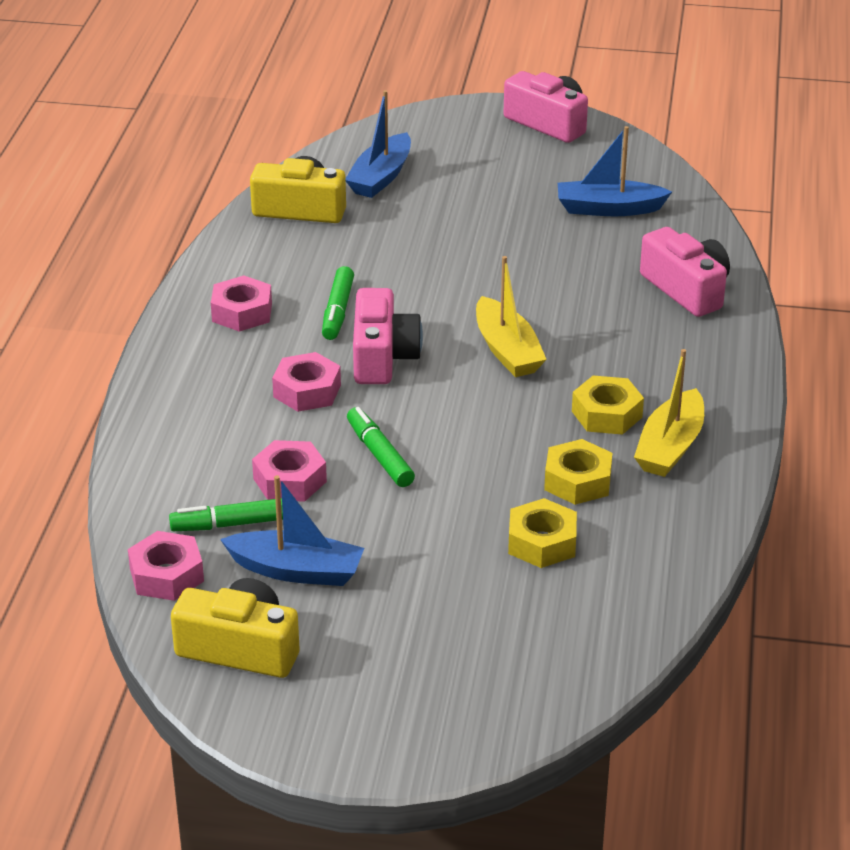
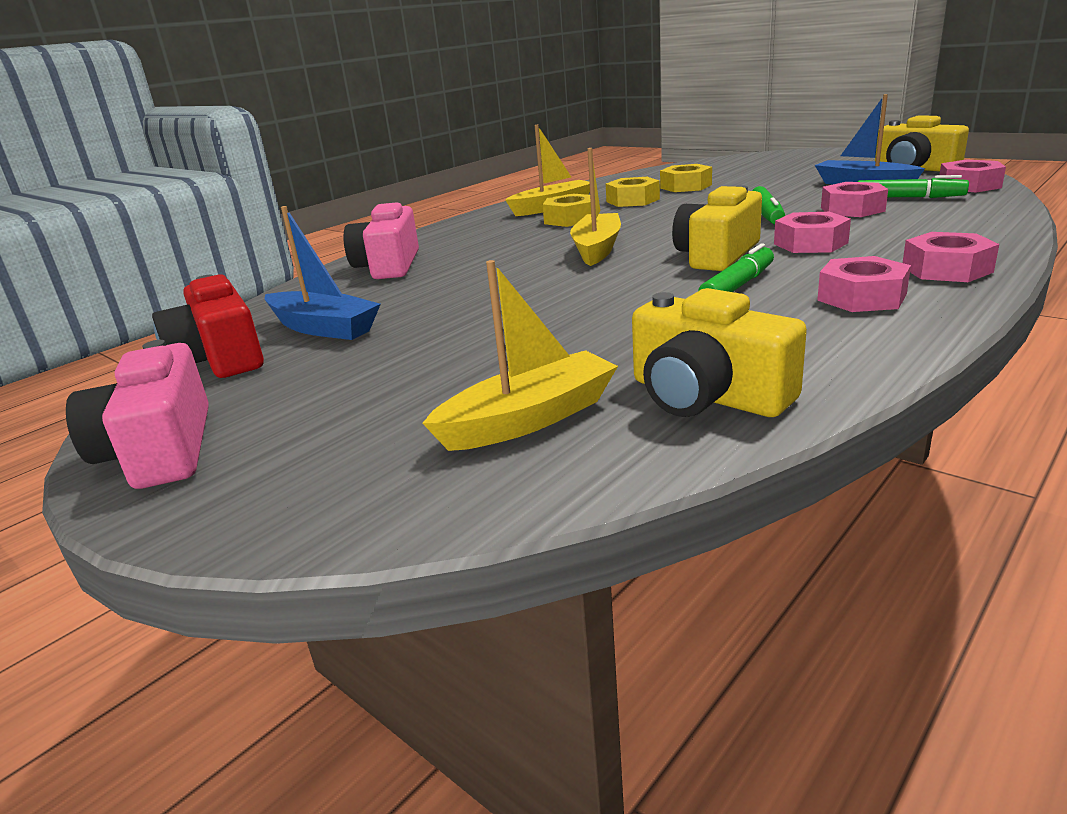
camera: 145 degrees left, 10 degrees down
(186, 361) = (946, 269): none -> pink nut
(381, 177) = (529, 419): blue boat -> yellow boat
(382, 356) = (717, 255): pink camera -> yellow camera
(635, 172) = (220, 358): none -> red camera

